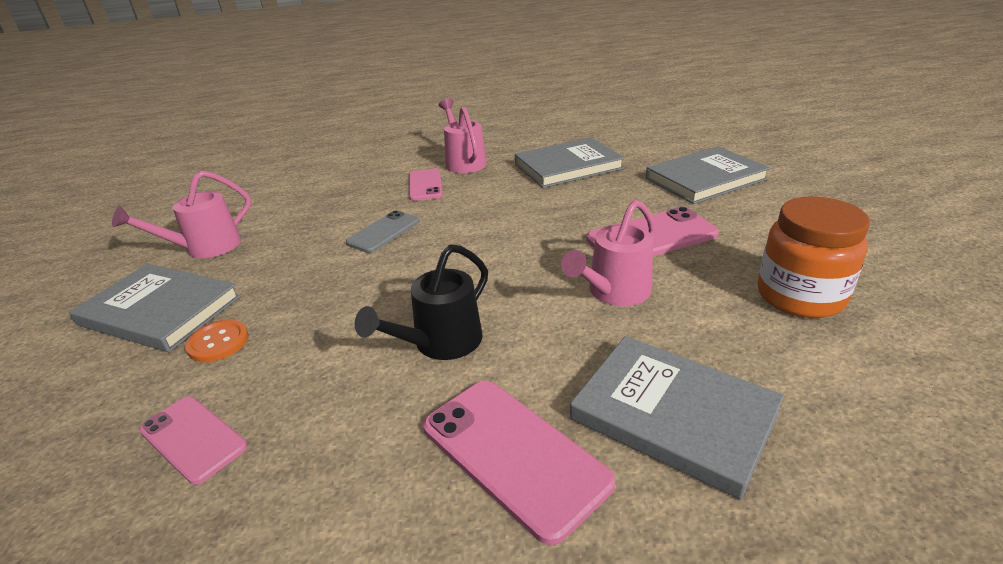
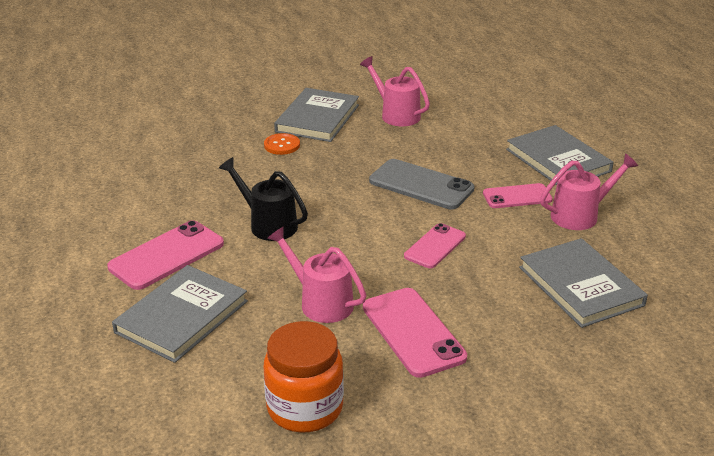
camera: 85 degrees right, 0 degrees up
(193, 439) = (203, 156): pink phone -> pink phone (435, 246)
(383, 232) = (421, 185): grey phone -> grey phone, size x1.56
(705, 179) = (560, 391): grey book -> grey book (558, 160)

